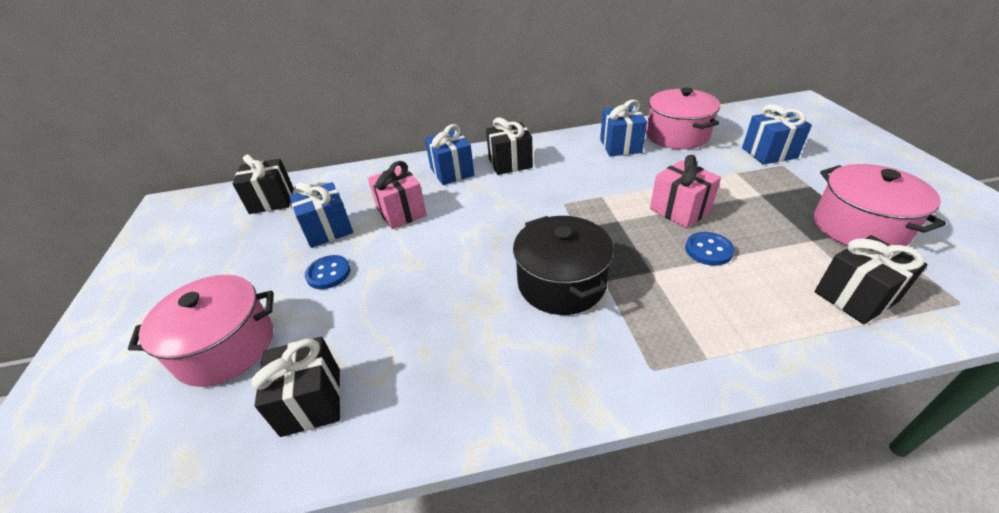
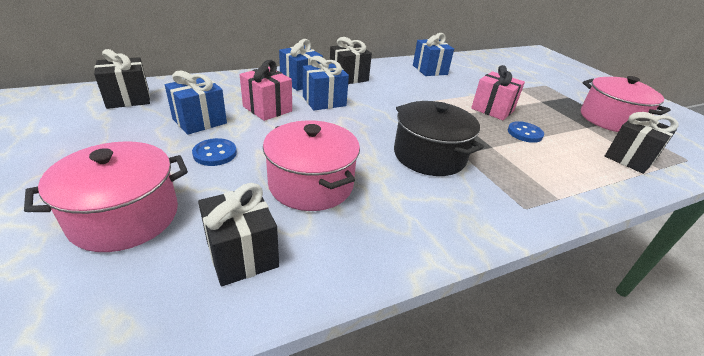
camera: 20 degrees left, 5 degrees down
(677, 135) = (467, 65): pink pot -> pink pot (311, 184)
(769, 153) = (533, 78): blue gift -> blue gift (324, 101)

